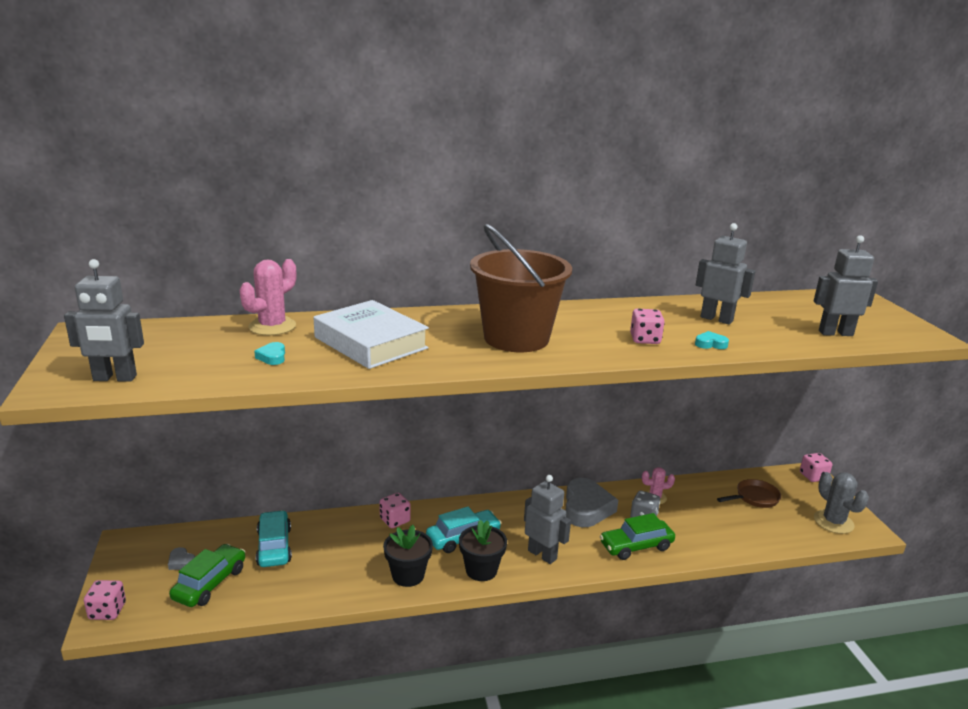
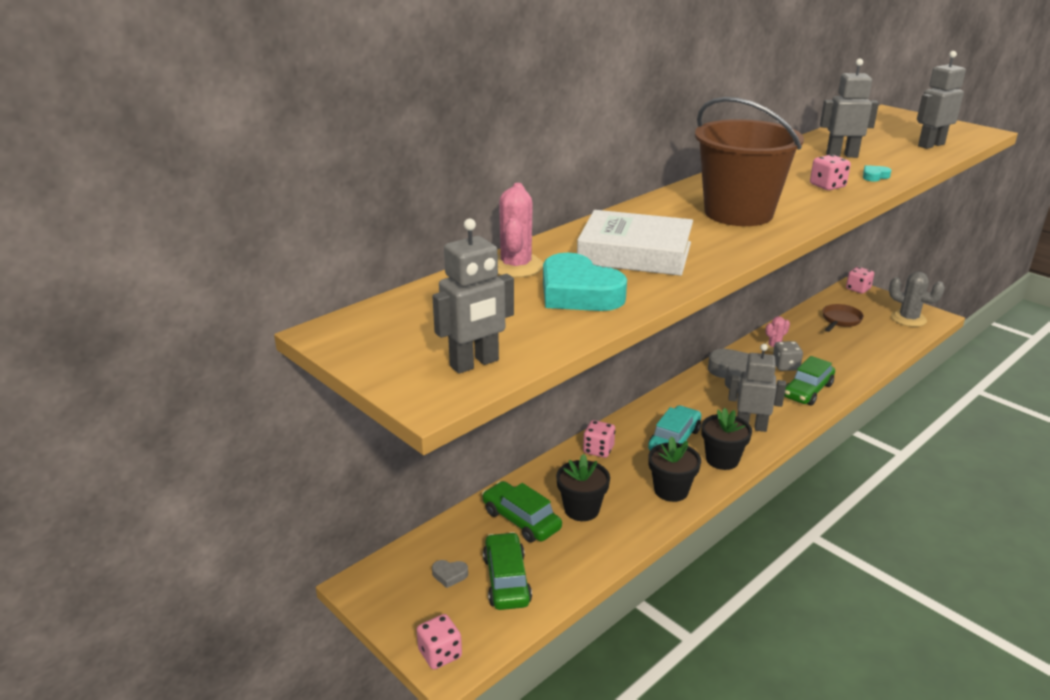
camera: 30 degrees left, 5 degrees up
(272, 357) = (578, 293): turquoise heart -> turquoise heart, size x2.35
(274, 546) = (521, 520): turquoise car -> green car
(324, 558) = (581, 509): none -> black flower pot

